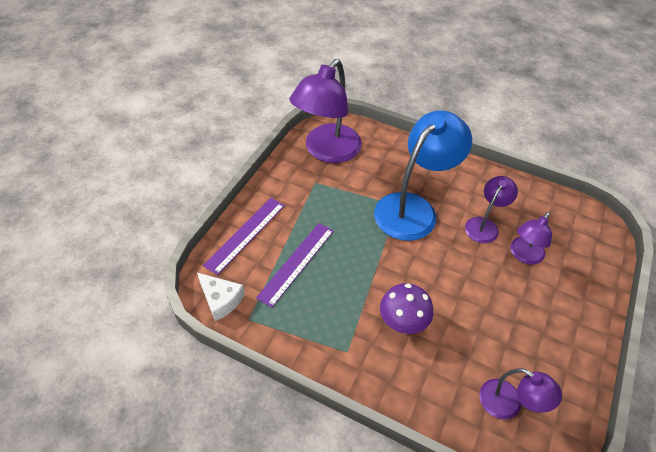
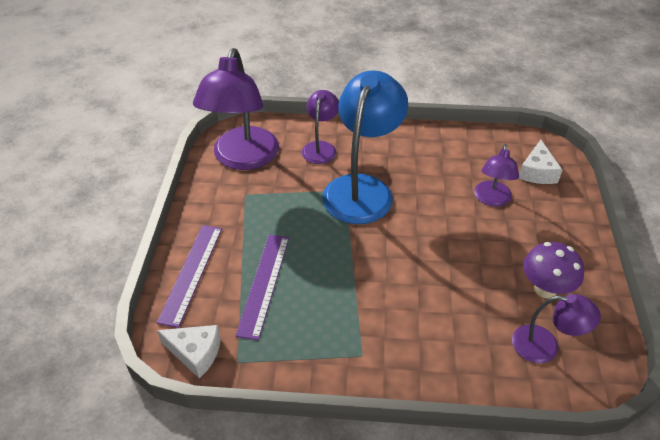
camera: 20 degrees left, 5 degrees down
(402, 323) = (405, 306): purple mushroom -> purple mushroom (545, 289)
(484, 225) = (441, 182): purple lamp -> purple lamp (320, 147)
(579, 244) = (537, 172): none -> white cheese

